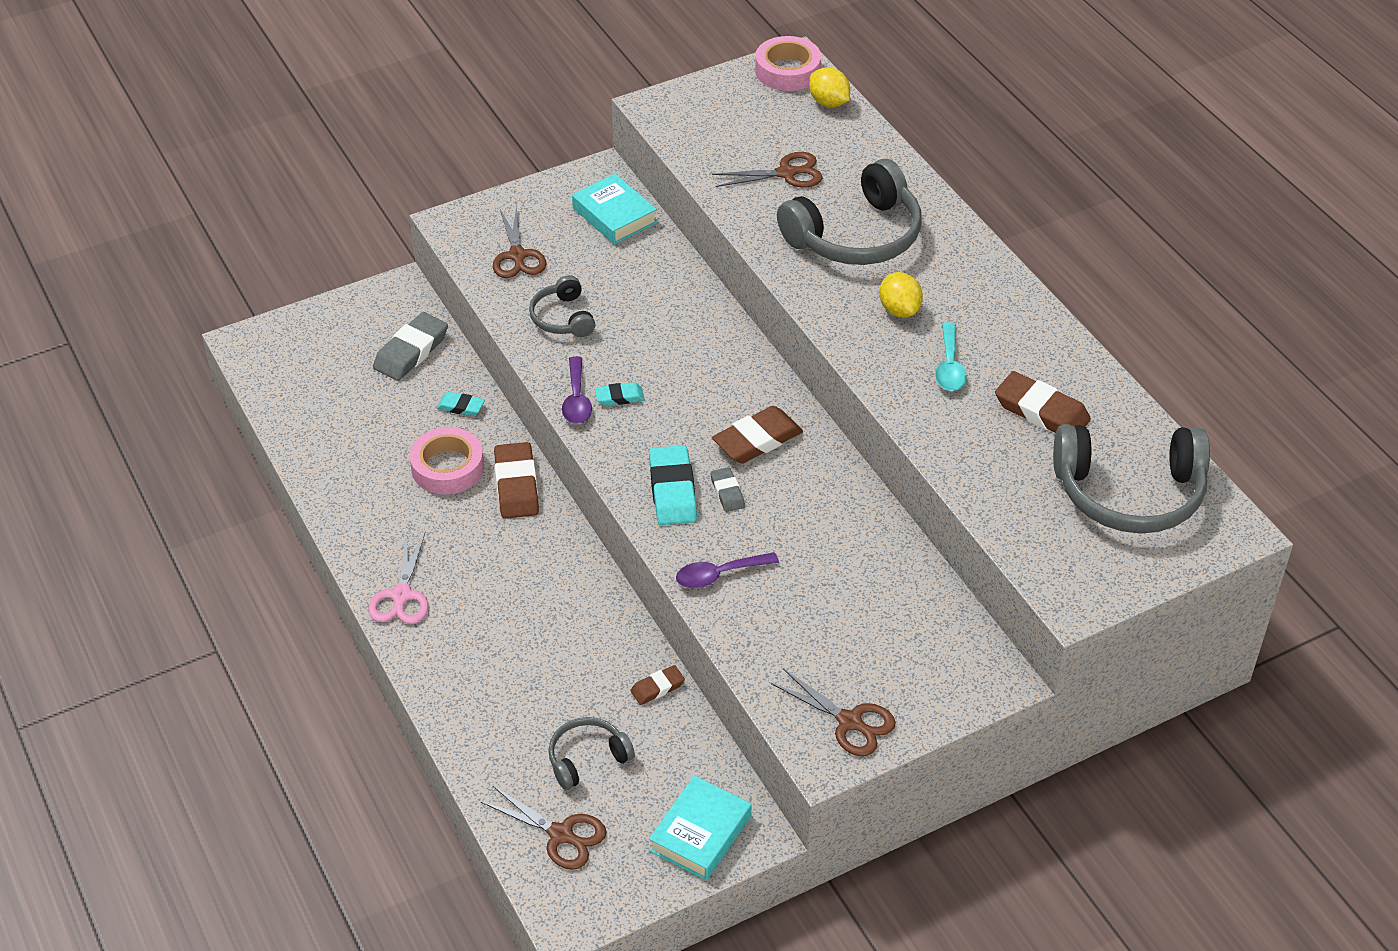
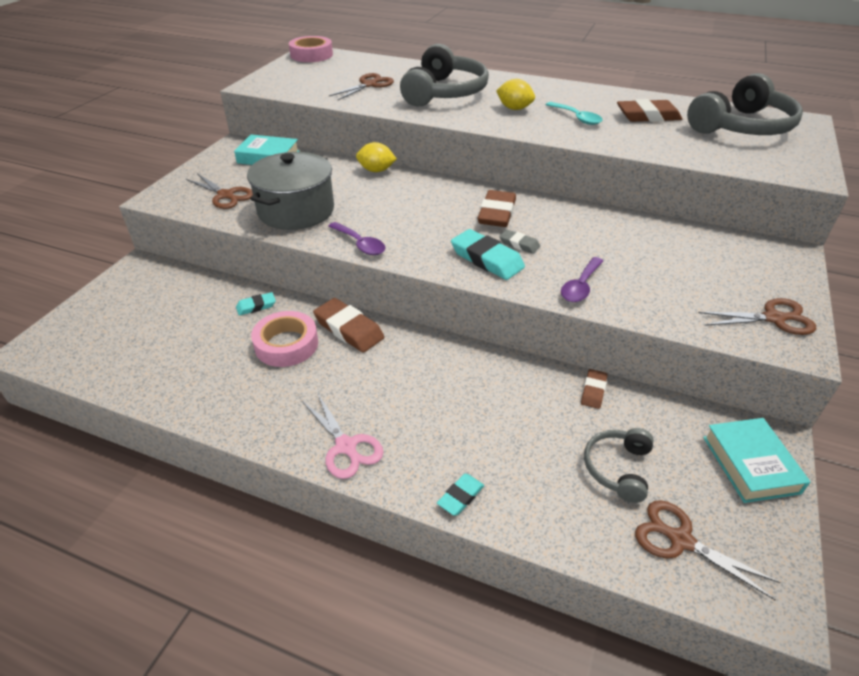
camera: 40 degrees left, 5 degrees down
(411, 351) = (183, 294): grey eraser -> none
(561, 835) = (680, 540): brown scissors -> brown scissors turned 135 degrees counterclockwise
(563, 318) = (296, 211): grey headphones -> grey pot
(619, 397) = (386, 231): turquoise eraser -> turquoise eraser (460, 496)
(828, 102) = (351, 58): yellow lemon -> yellow lemon (376, 170)

